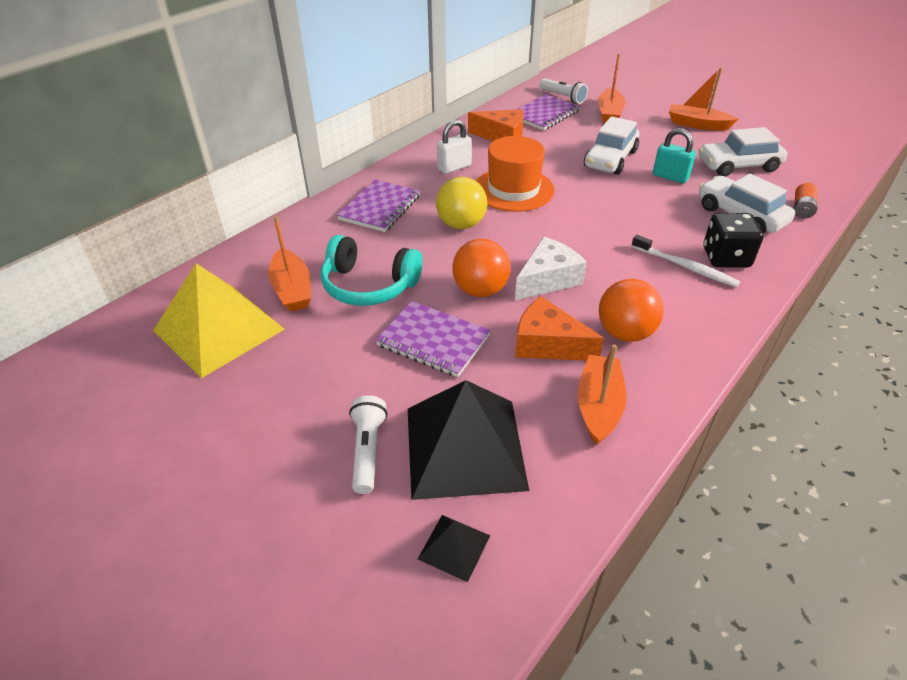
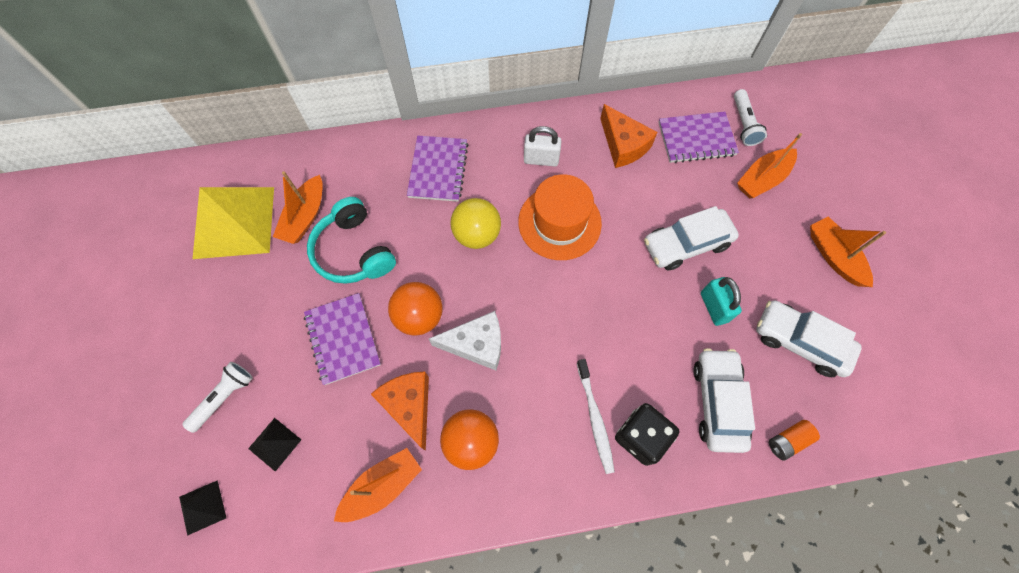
camera: 40 degrees right, 25 degrees up
(380, 208) = (438, 170): purple notebook -> purple notebook turned 60 degrees counterclockwise
(464, 447) = (274, 444): black pyramid -> black pyramid, size x0.43

